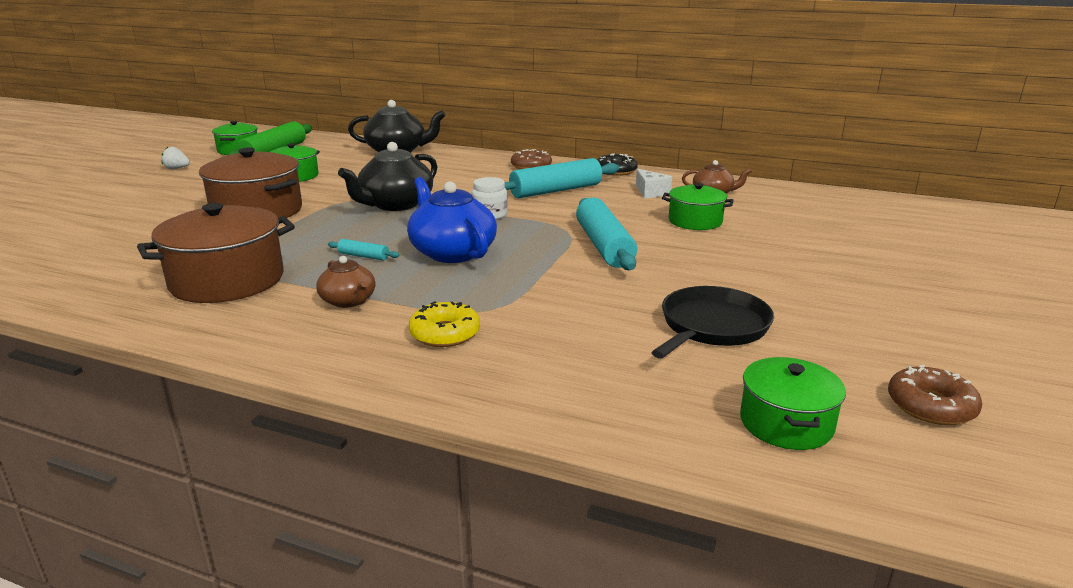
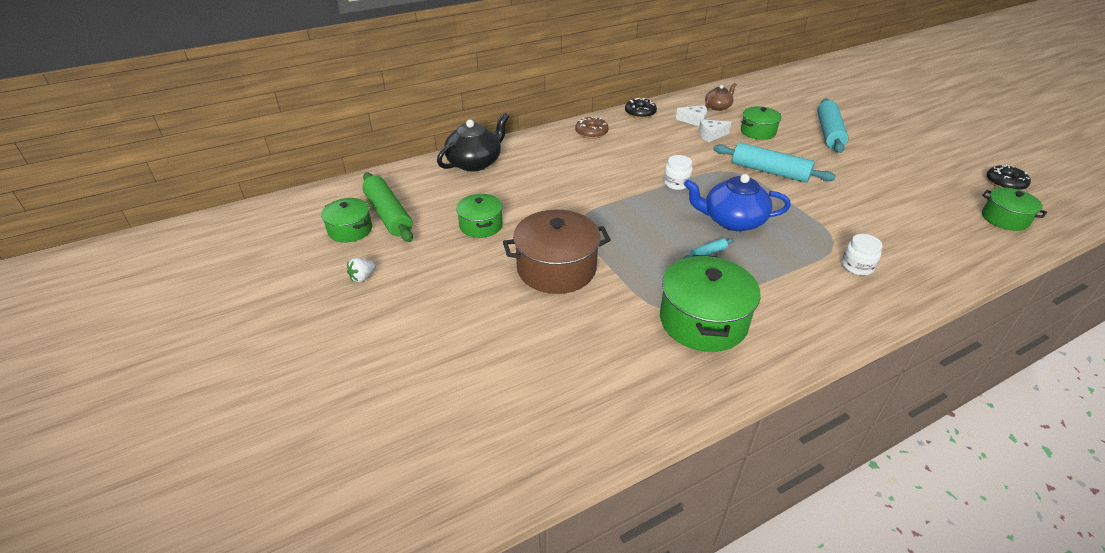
camera: 50 degrees left, 15 degrees up
(227, 280) = (703, 321): brown pot -> green pot
(348, 301) = (783, 283): brown teapot -> none
(395, 204) = (612, 207): black teapot -> none
(445, 333) = (857, 266): yellow donut -> white jar
(556, 191) = (655, 145): turquoise rolling pin -> turquoise rolling pin (829, 133)
(632, 205) = (711, 135): none -> white cheese
(712, 327) = (901, 191): black pan -> none
(931, 406) = (1005, 183): brown donut -> black donut

